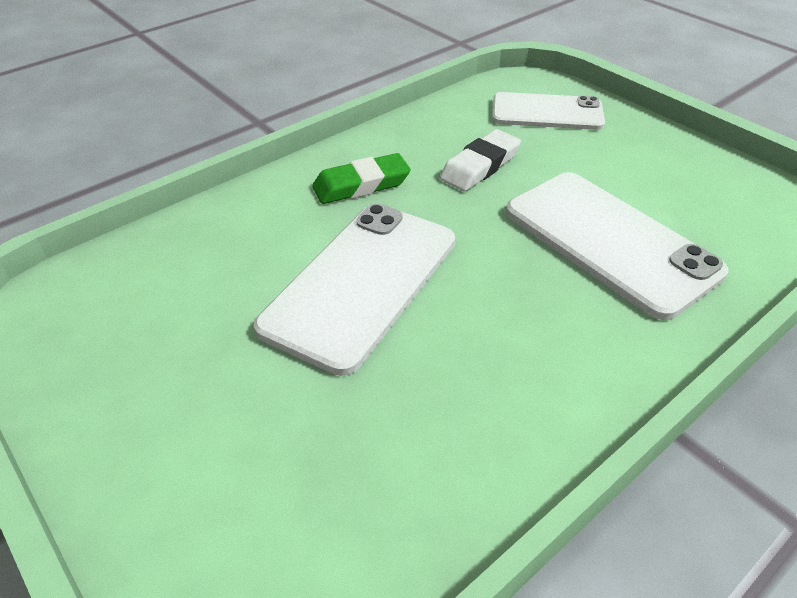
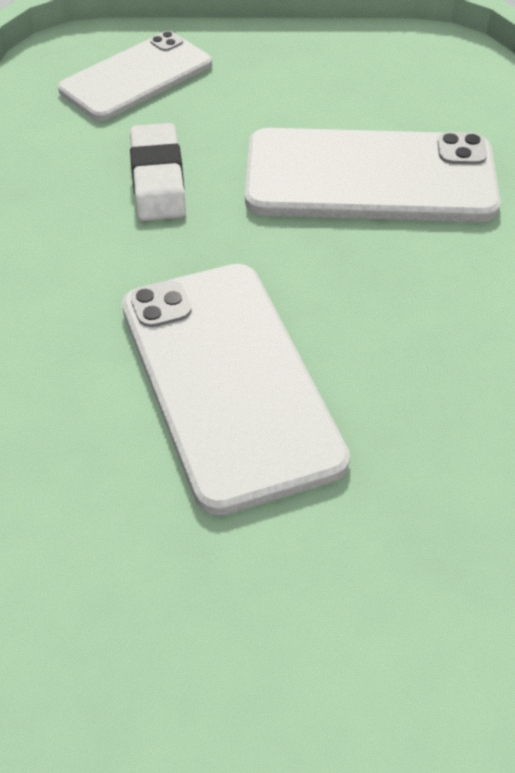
camera: 50 degrees left, 5 degrees up
(361, 185) = (69, 284): green eraser -> none

